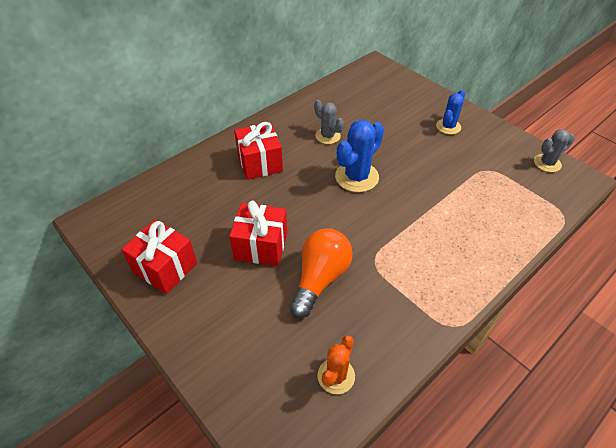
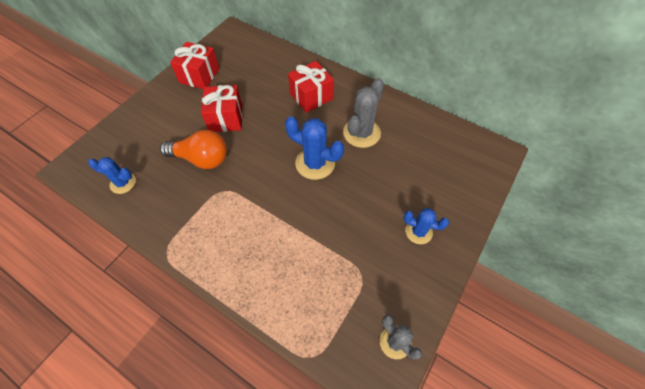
camera: 75 degrees right, 10 degrees up
(328, 136) = (361, 133): grey cactus -> grey cactus, size x1.61
(336, 376) = (123, 183): orange cactus -> blue cactus

